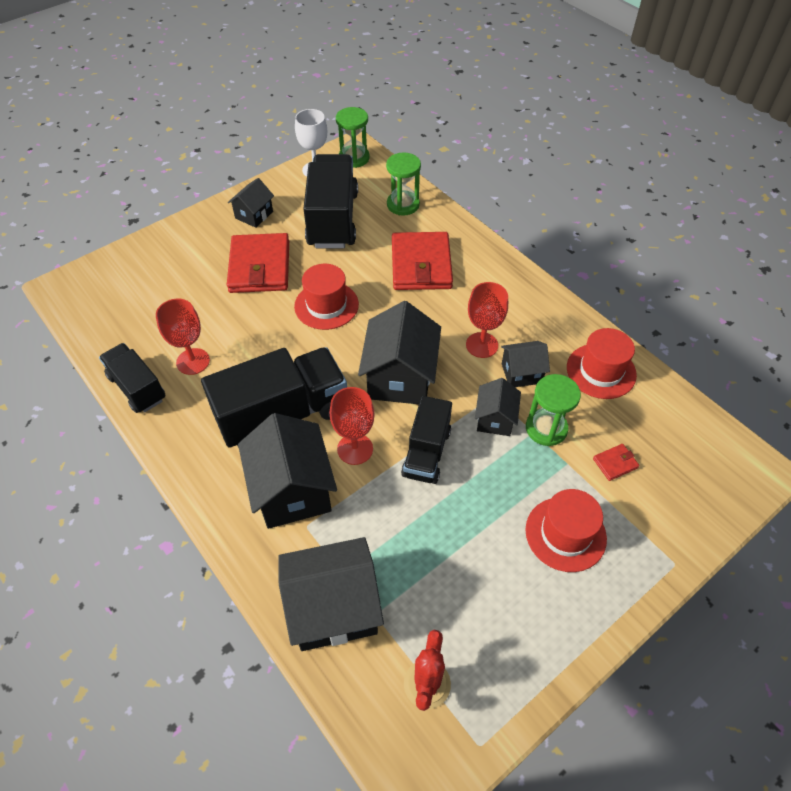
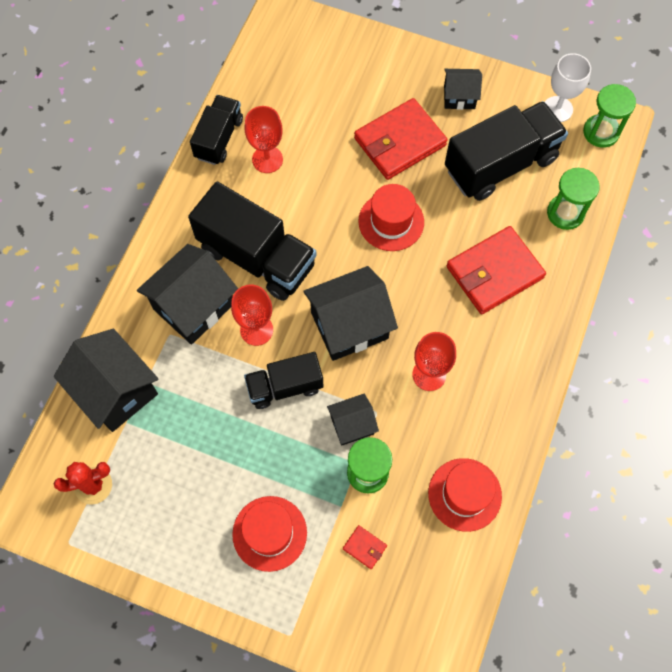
camera: 60 degrees right, 15 degrees up
(521, 373) = (417, 424): black house -> none

